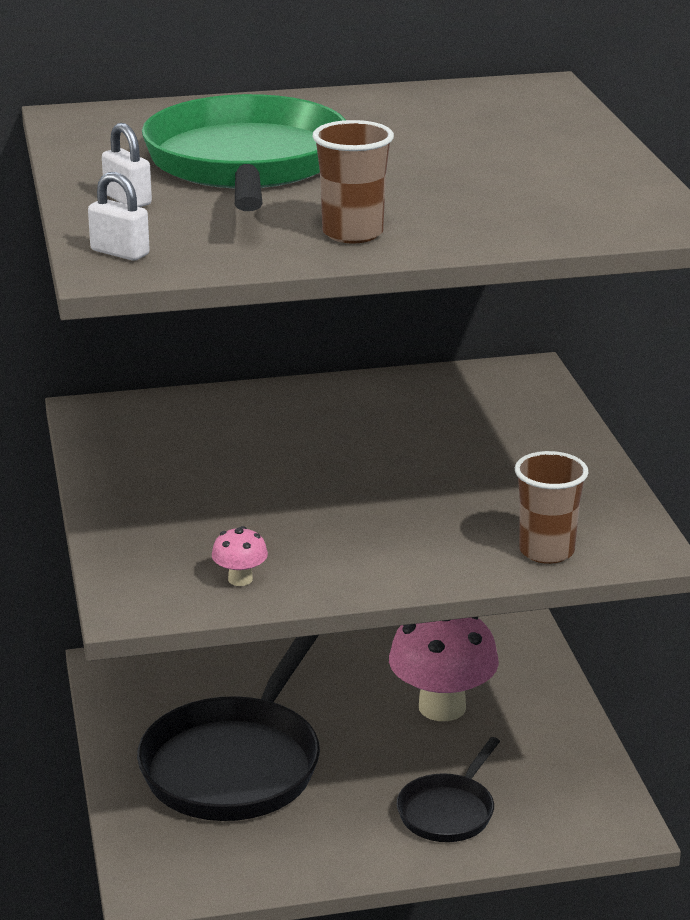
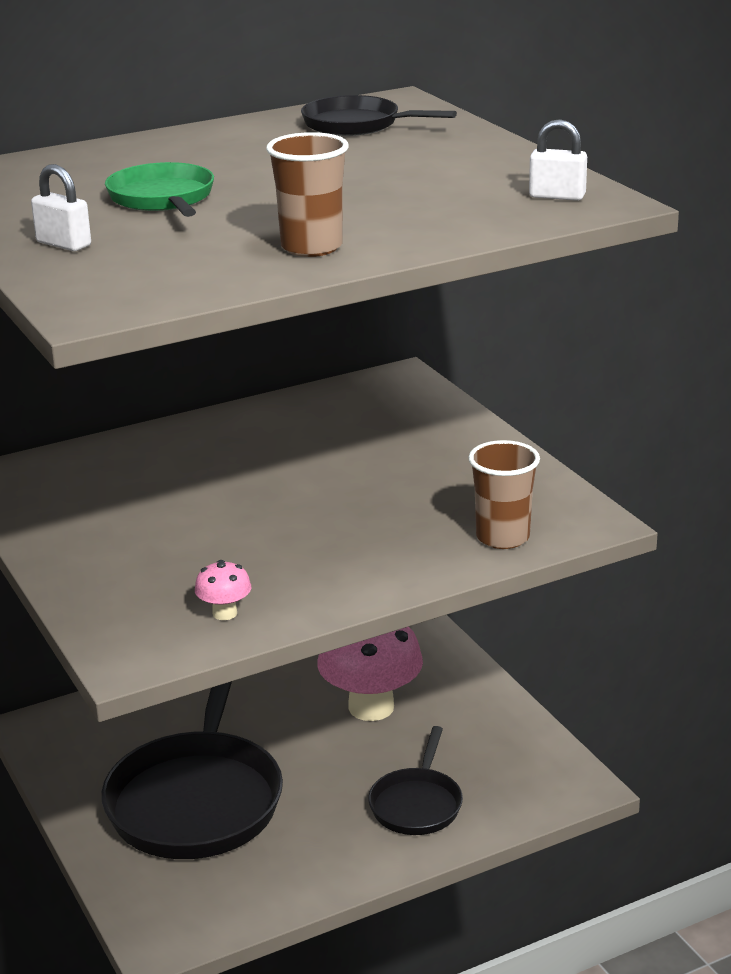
camera: 15 degrees left, 0 degrees up
(120, 252) = (88, 294): white padlock -> white padlock (557, 196)
(246, 165) = (163, 199): green pan -> green pan, size x0.52
(484, 108) = (357, 125): none -> black pan

